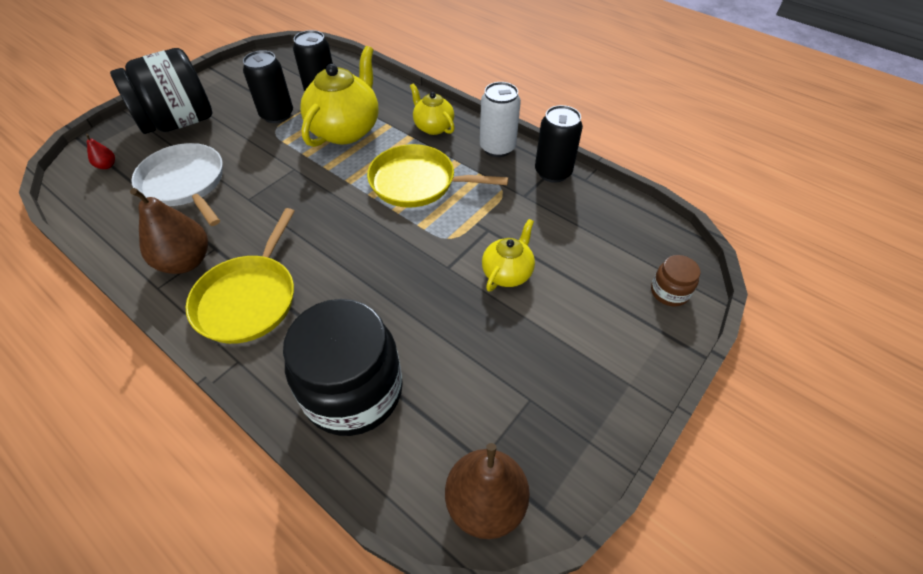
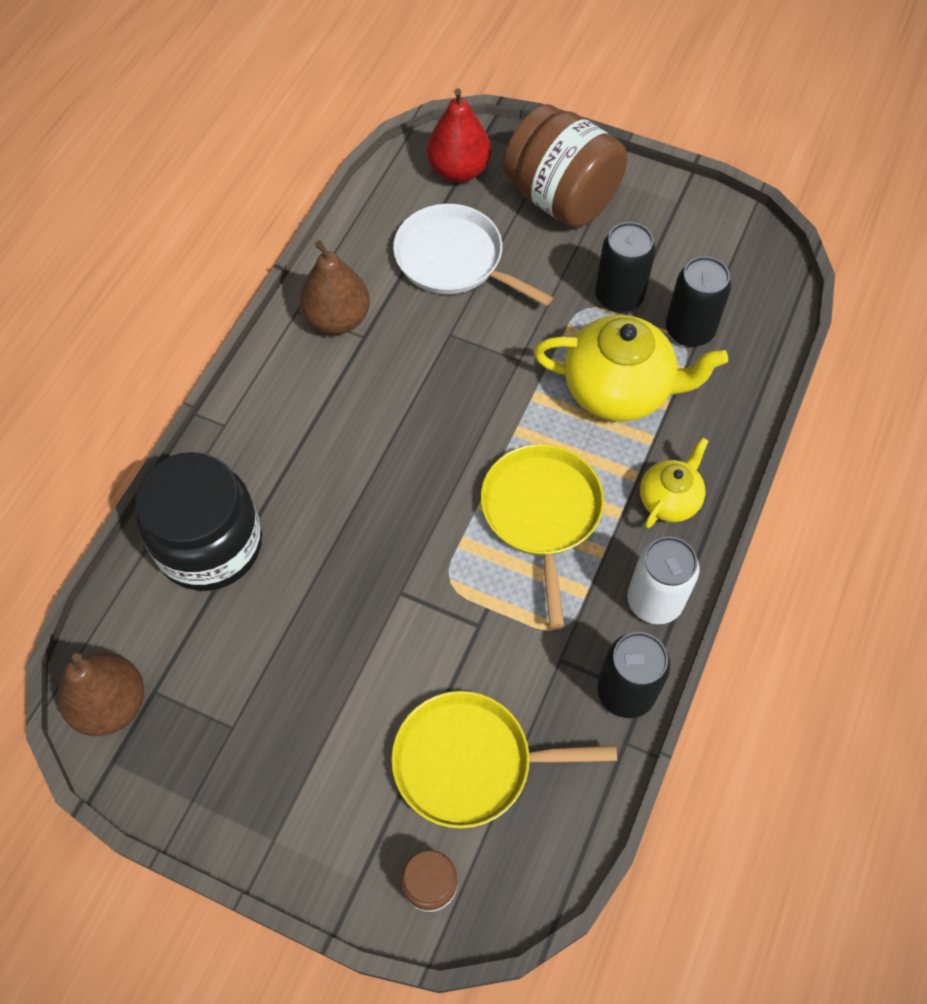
camera: 75 degrees right, 10 degrees up
(107, 165) = (458, 170): red pear -> red pear, size x2.24
(179, 122) = (561, 198): black jar -> brown jar
(185, 184) = (454, 260): white pan -> white pan turned 90 degrees counterclockwise
(249, 298) = (302, 401): yellow pan -> yellow pan (470, 762)
(507, 273) = (409, 666): yellow teapot -> none

